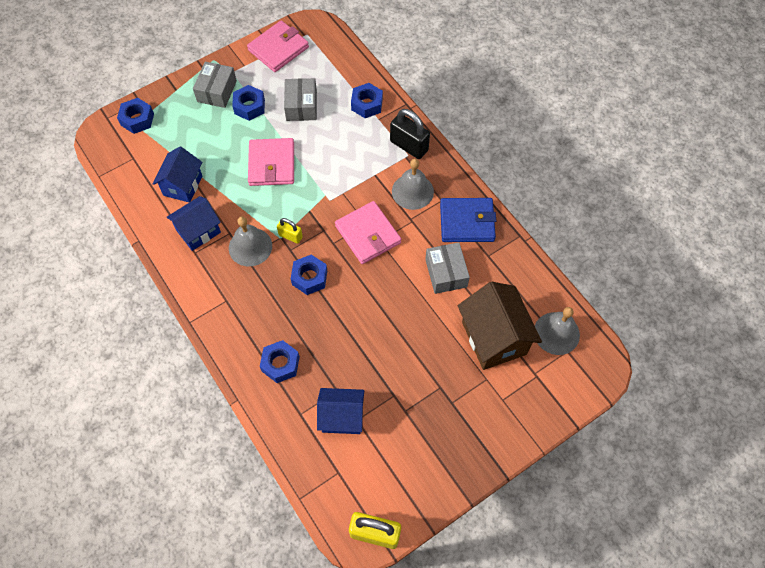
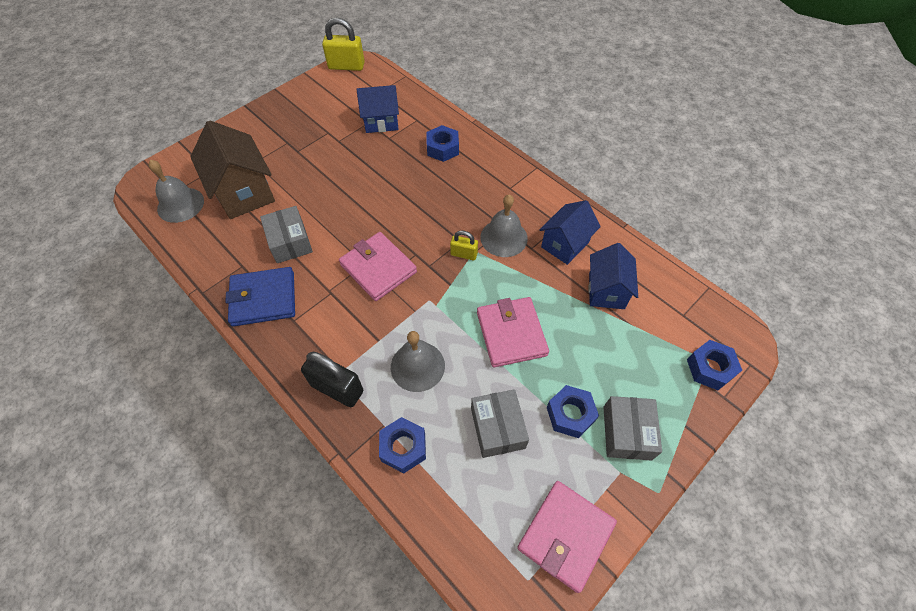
camera: 170 degrees right, 5 degrees down
(309, 278) = (433, 218): blue nut -> none
(412, 191) = (329, 326): grey bell -> grey bell (417, 366)

